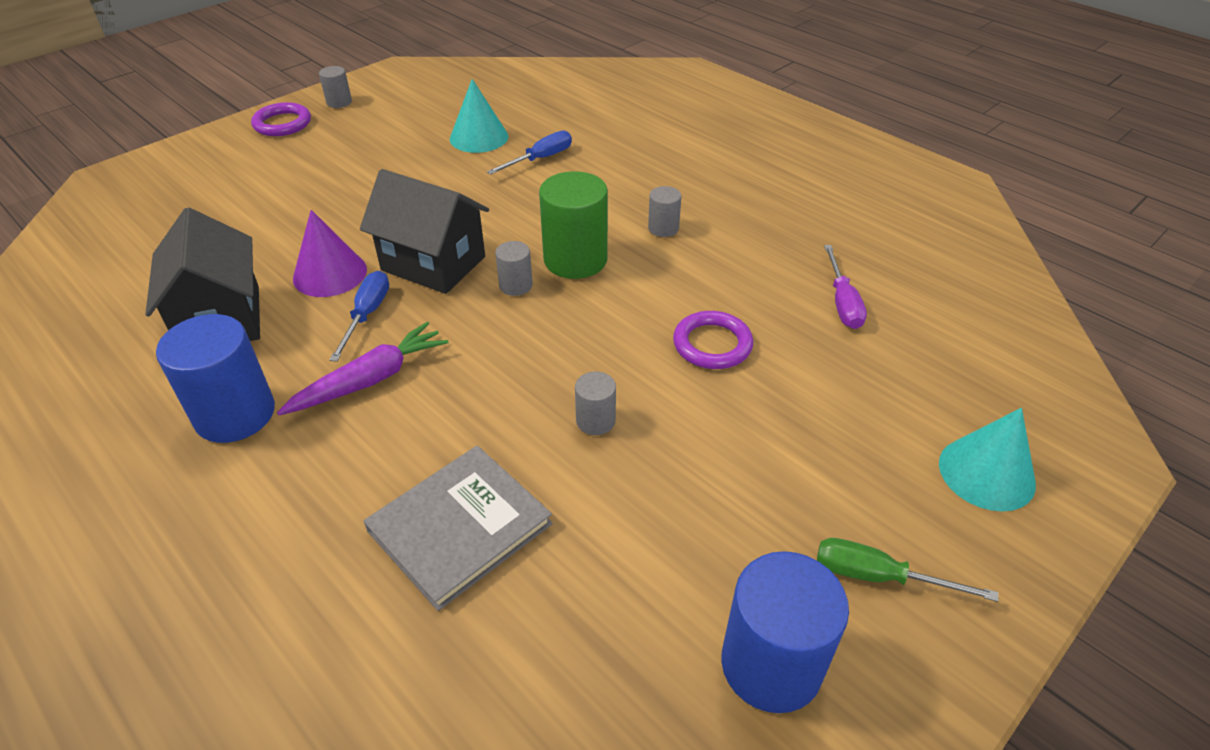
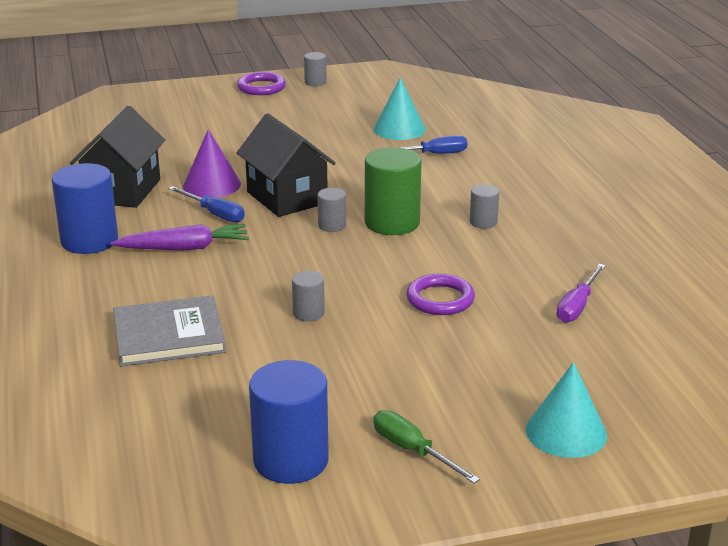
camera: 30 degrees right, 15 degrees down
(367, 315) = (214, 214): blue screwdriver -> blue screwdriver turned 90 degrees clockwise

